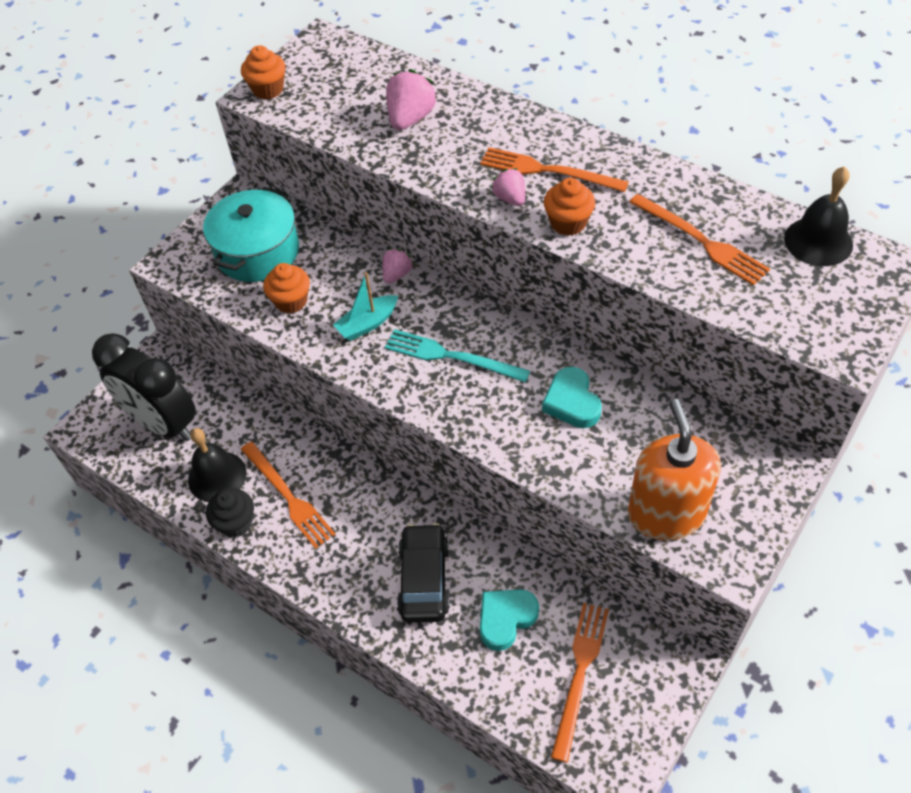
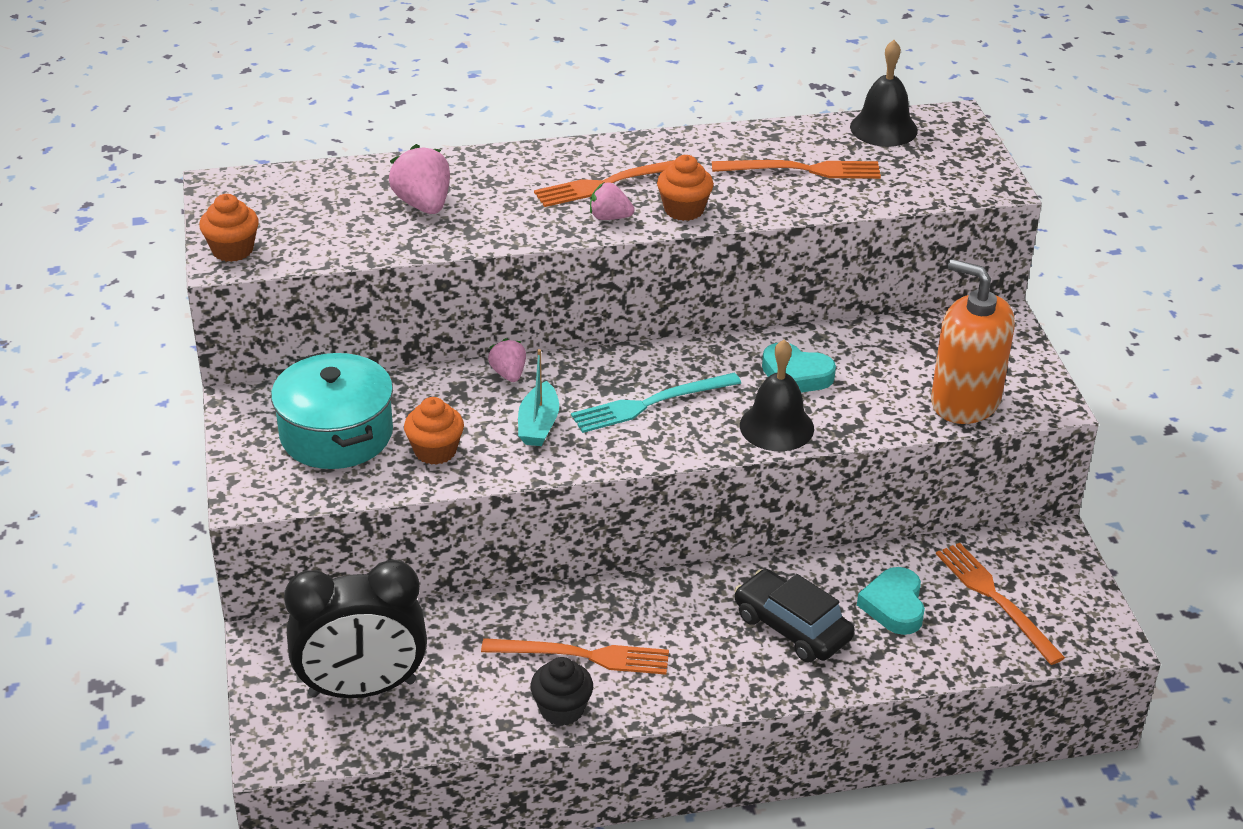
camera: 50 degrees left, 15 degrees down
(217, 476) = (487, 689): black bell -> black bell (776, 427)

